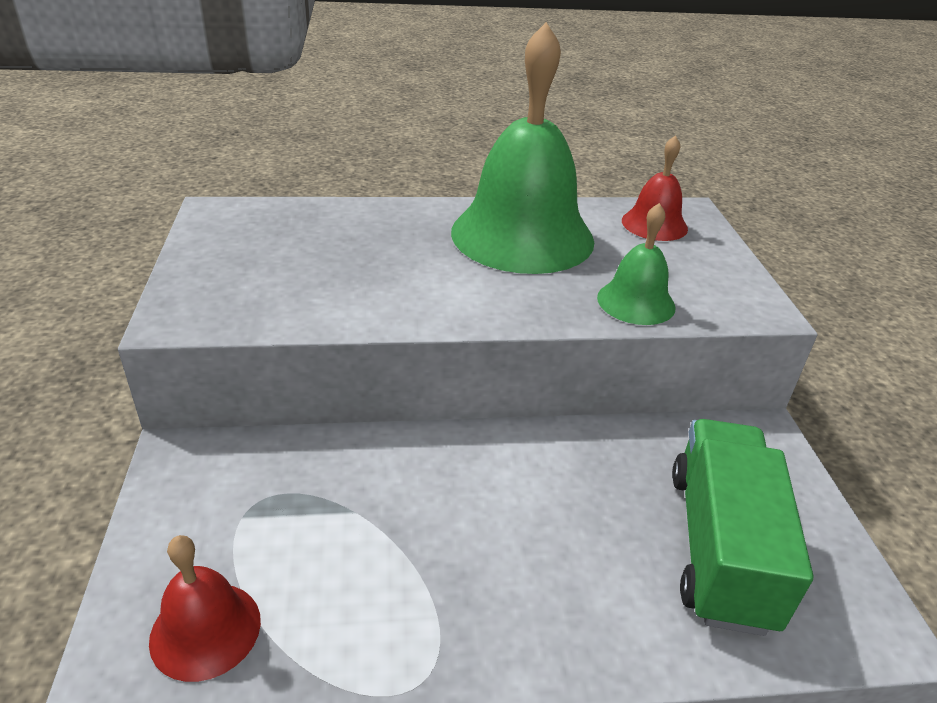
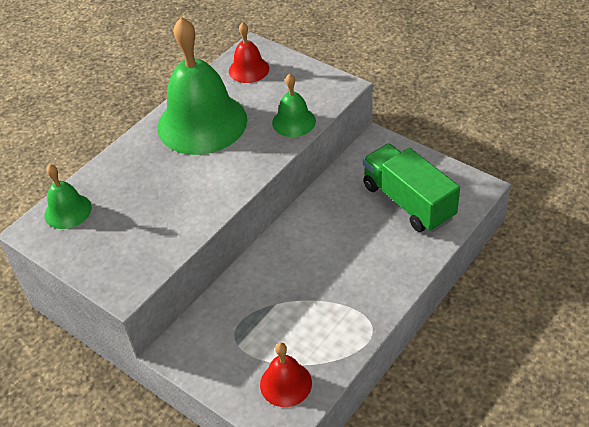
camera: 40 degrees left, 10 degrees up
(268, 218) = (68, 211): none -> green bell

